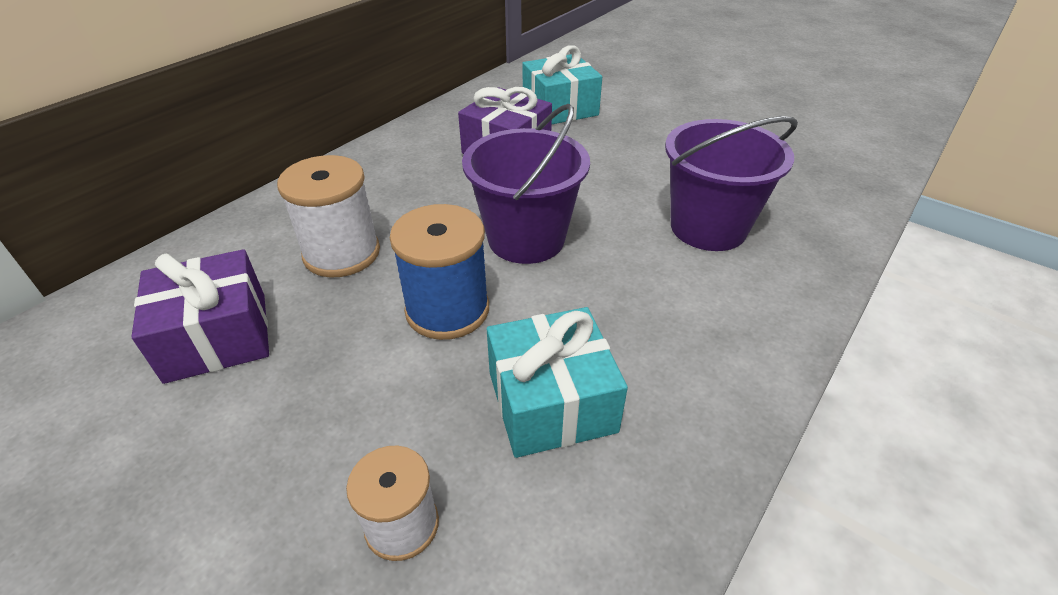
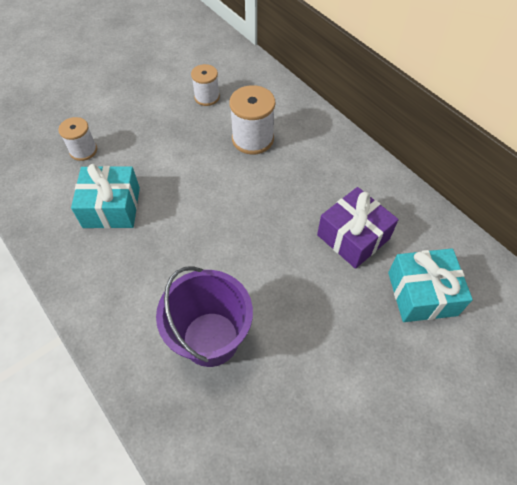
camera: 105 degrees right, 15 degrees up
(217, 336) = (207, 97): purple gift -> white spool
(447, 310) = (189, 178): blue spool -> none
(526, 239) = (236, 224): purple bucket -> none

